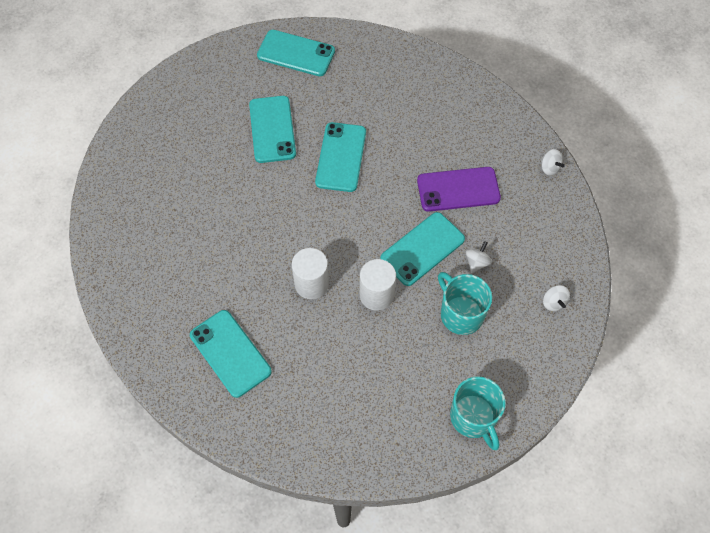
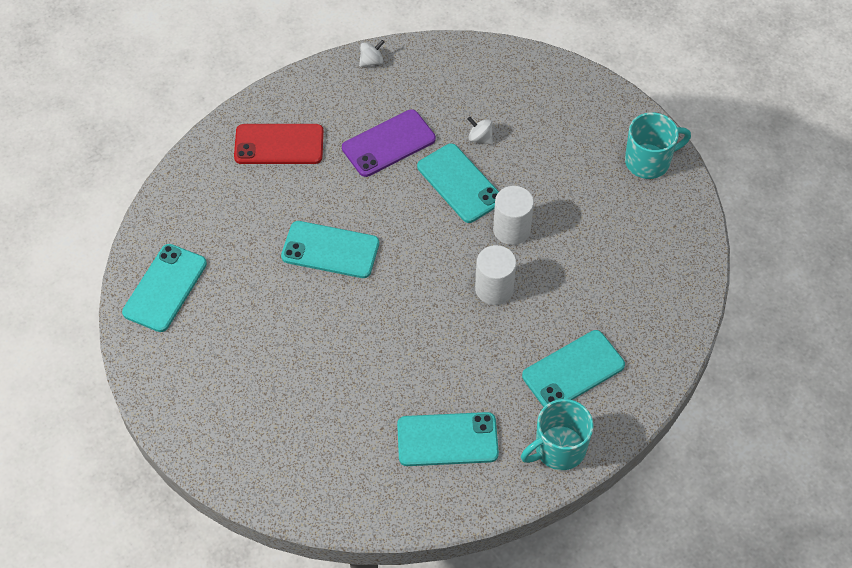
camera: 85 degrees left, 5 degrees down
(272, 129) = (279, 319): turquoise phone -> turquoise phone (447, 439)
(444, 109) = (279, 144): none -> red phone
(458, 189) = (388, 143): purple phone -> purple phone turned 60 degrees clockwise
(461, 314) = (538, 158): turquoise mug -> turquoise mug (558, 449)
(553, 302) = (530, 81): white spinning top -> none

